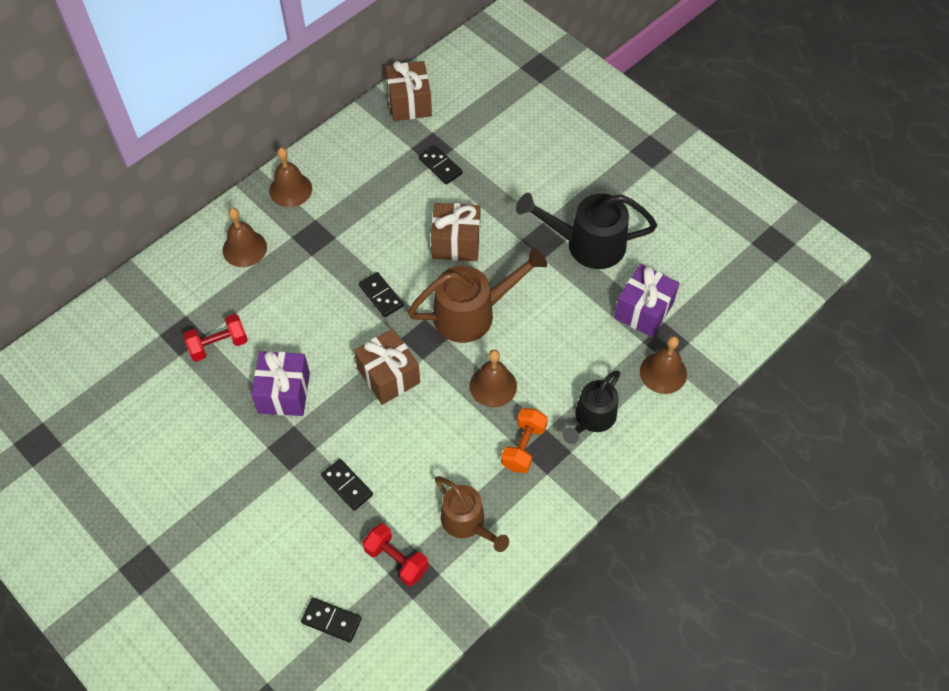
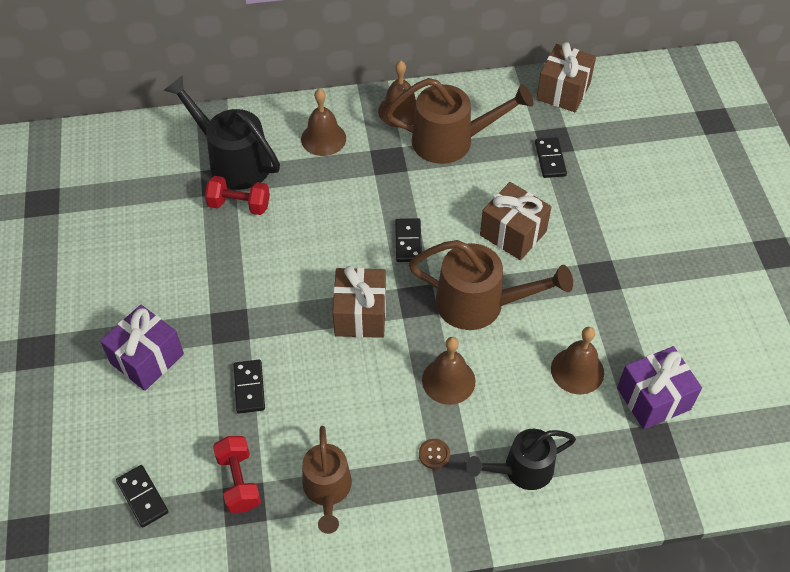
camera: 35 degrees right, 5 degrees down
(284, 393) = (260, 276): purple gift -> purple gift (147, 359)
(353, 192) = (452, 141): none -> brown watering can
(523, 447) = (434, 454): orange dumbbell -> brown button
(586, 244) = (640, 303): black watering can -> black watering can (232, 160)
(663, 372) = (629, 470): brown bell -> brown bell (577, 370)

